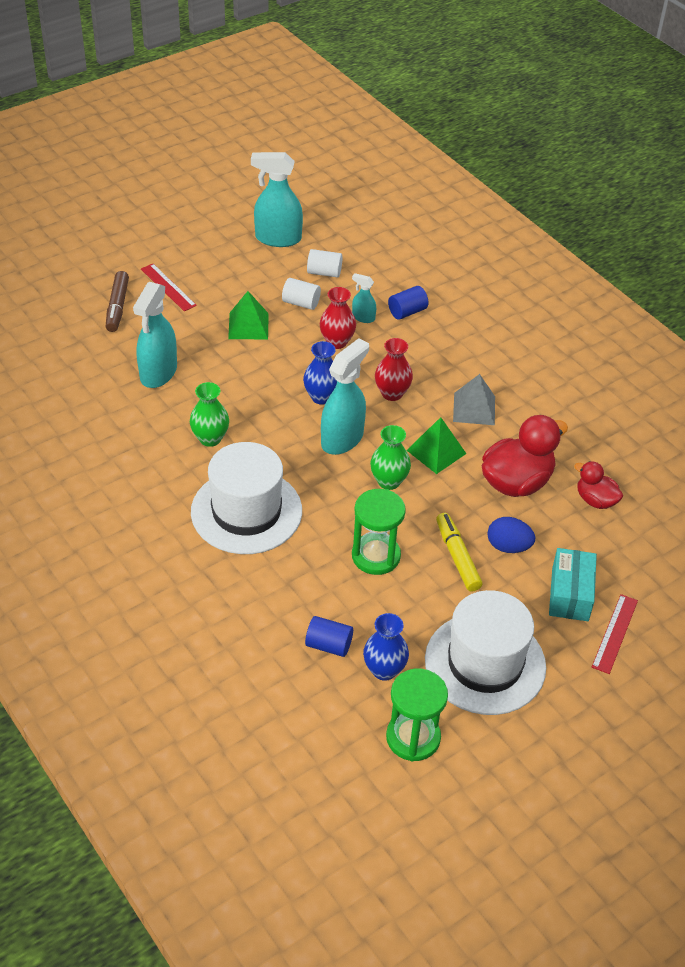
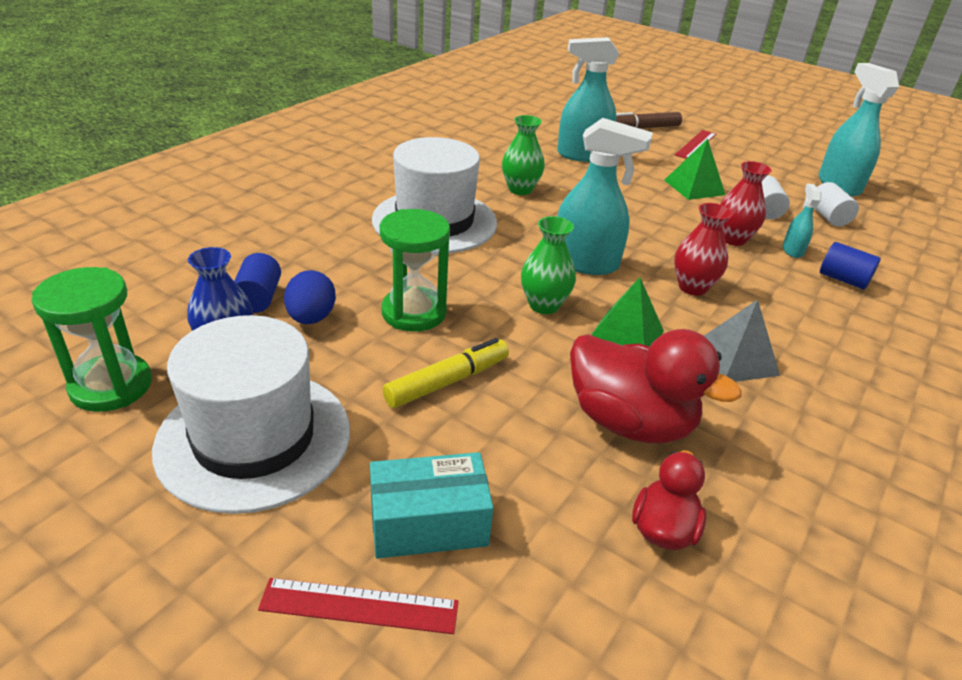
camera: 70 degrees right, 10 degrees down
(321, 397) = (638, 241): blue vase -> none
(508, 546) = (494, 431): blue egg -> blue egg (311, 318)

